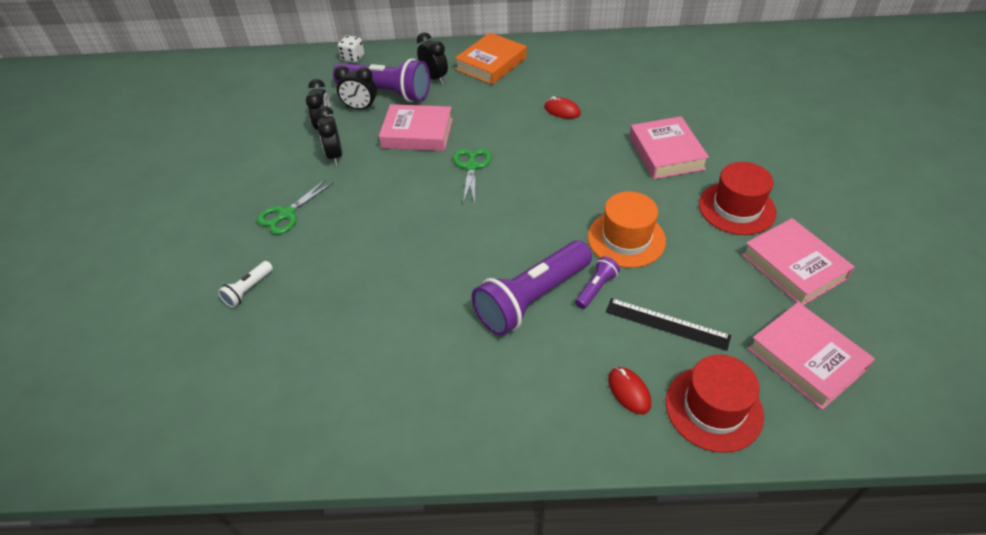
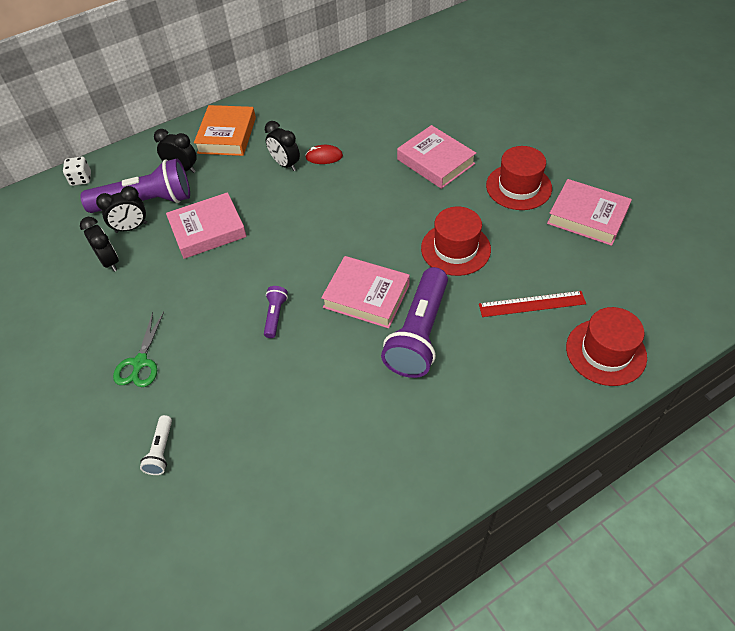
camera: 30 degrees left, 5 degrees up
(335, 155) = (143, 285): black clock -> black clock (285, 164)
(471, 167) = (283, 241): green scissors -> none
(596, 288) = (461, 301): purple flashlight -> purple flashlight (275, 315)
(626, 239) = (455, 249): orange hat -> red hat
(629, 391) = (542, 370): red mouse -> none
(666, 324) = (532, 304): black ruler -> red ruler
(806, 359) = (639, 284): pink book -> pink book (366, 296)

